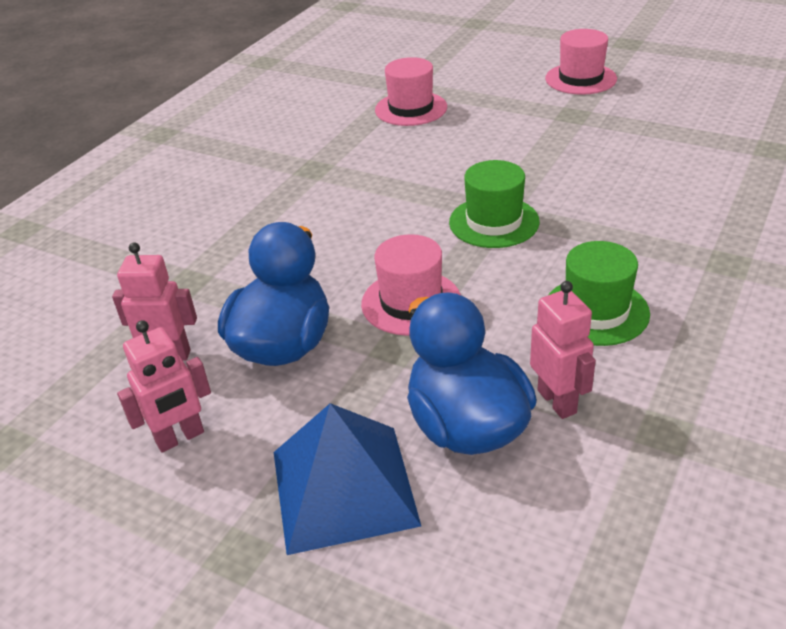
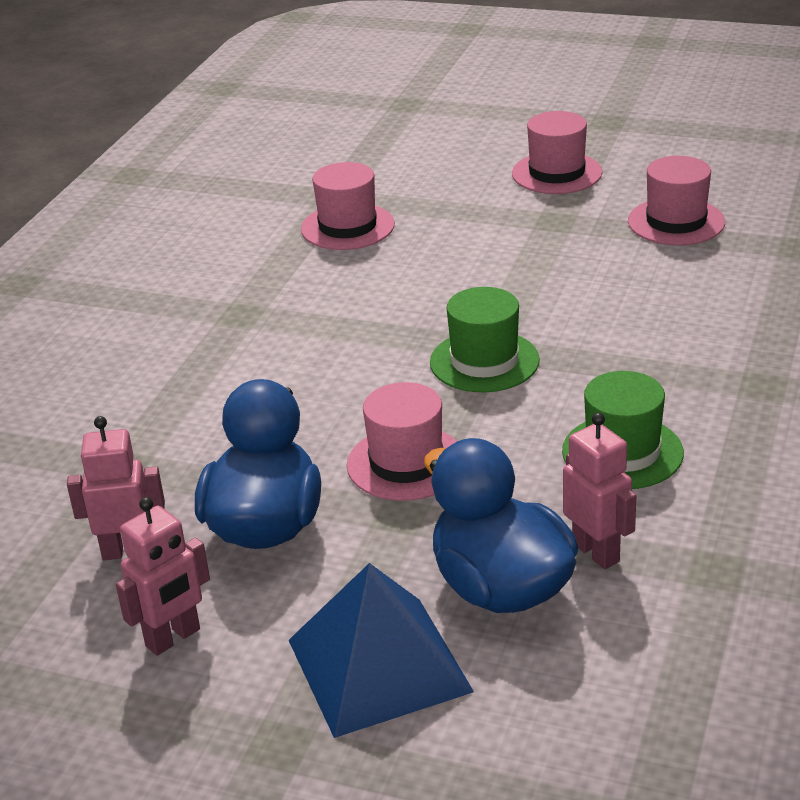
camera: 10 degrees left, 5 degrees down
(671, 122) = (676, 222): none -> pink hat

